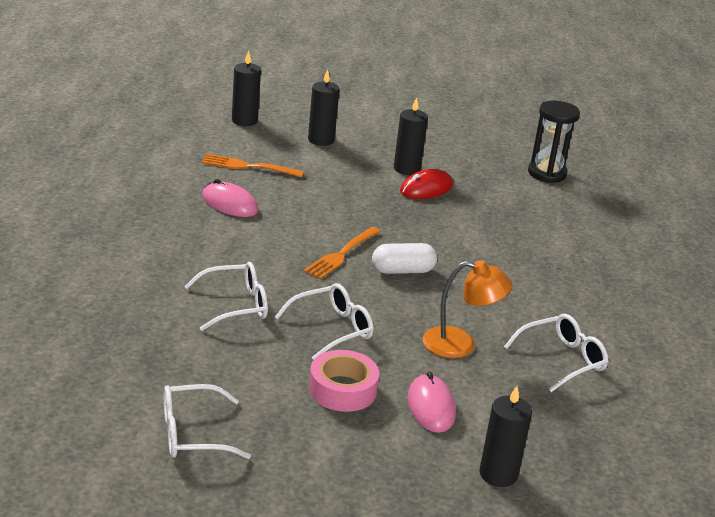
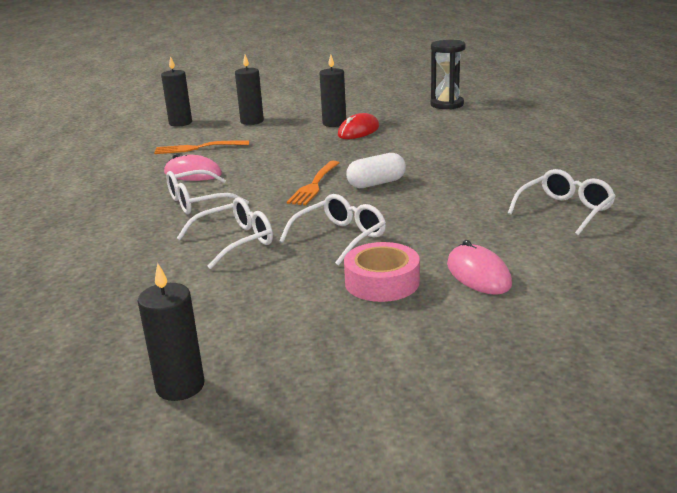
camera: 10 degrees left, 5 degrees down
(192, 434) = (244, 363): white glasses -> white glasses (198, 202)
(460, 345) = (467, 221): orange lamp -> none
(498, 474) = (590, 313): black candle -> black candle (180, 386)

